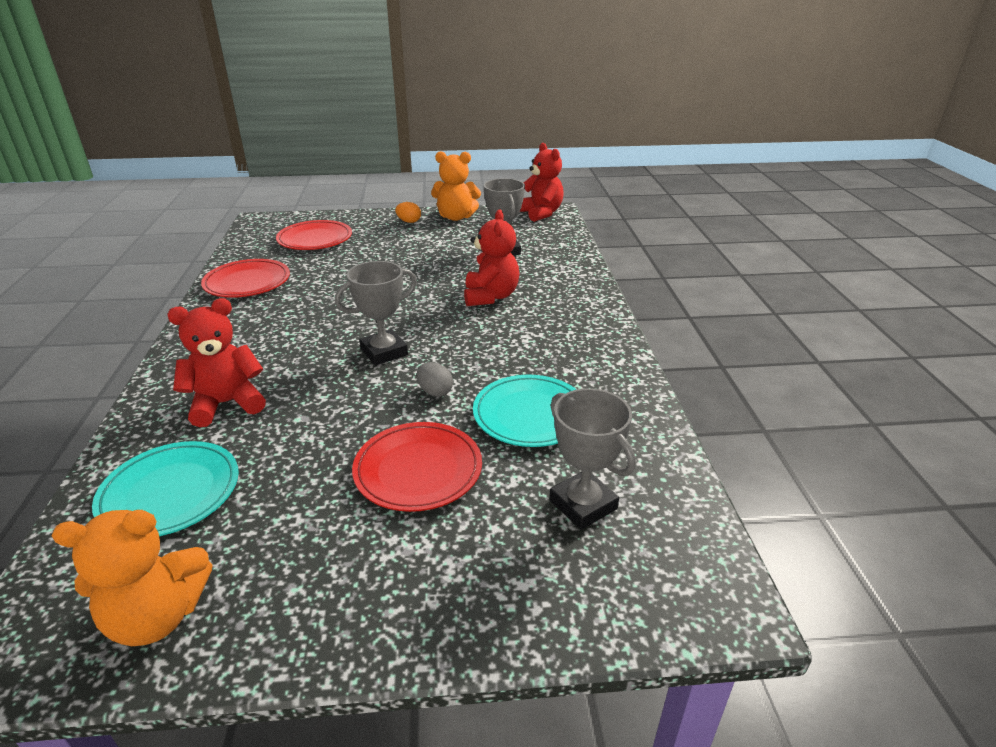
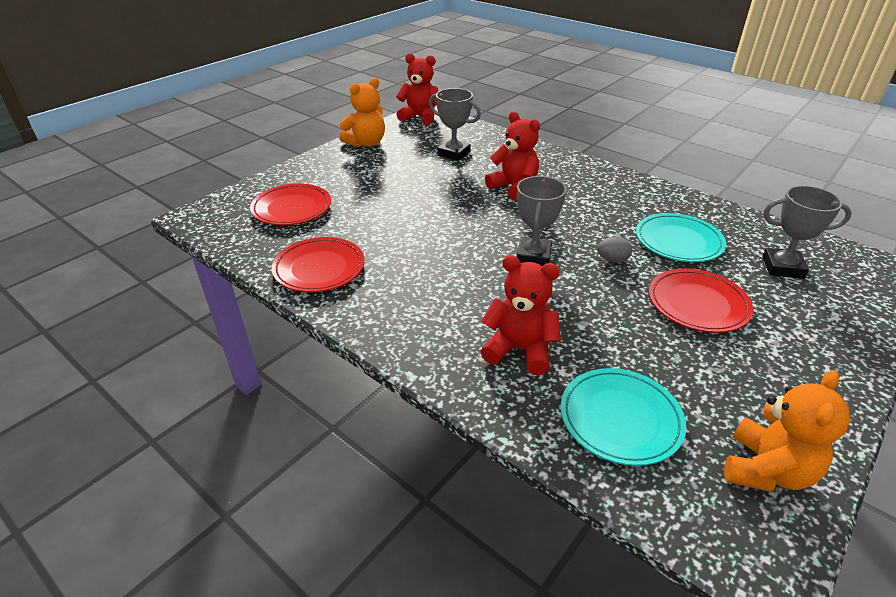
camera: 45 degrees left, 5 degrees up
(227, 403) = (520, 350): red teddy bear -> red teddy bear turned 90 degrees clockwise
(409, 221) = (337, 161): orange egg -> none

